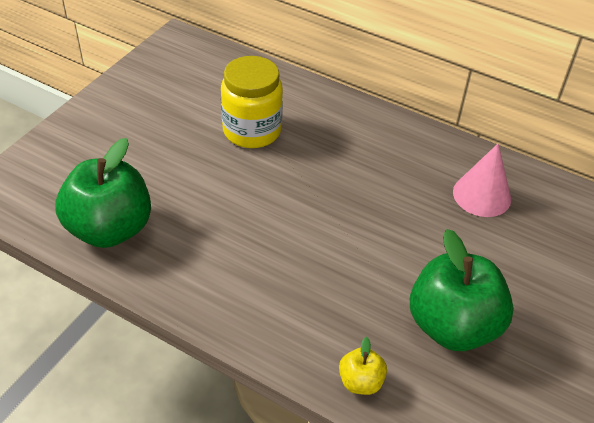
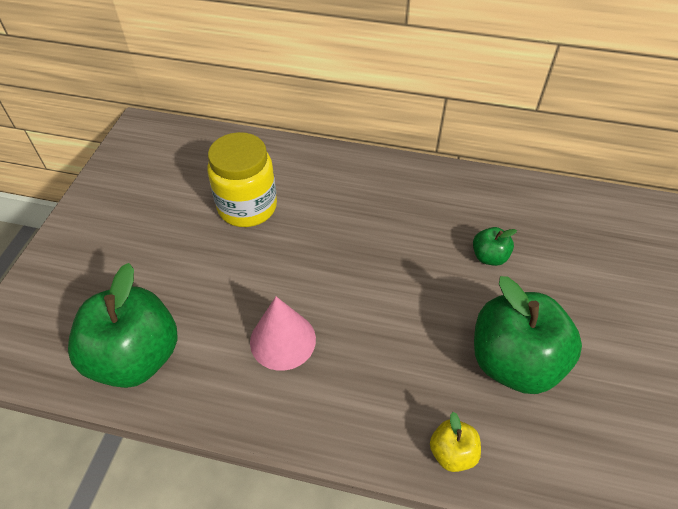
camera: 15 degrees left, 5 degrees up
(469, 231) = (489, 257): none -> green apple
(482, 195) = (486, 217): pink cone -> pink cone (283, 340)

